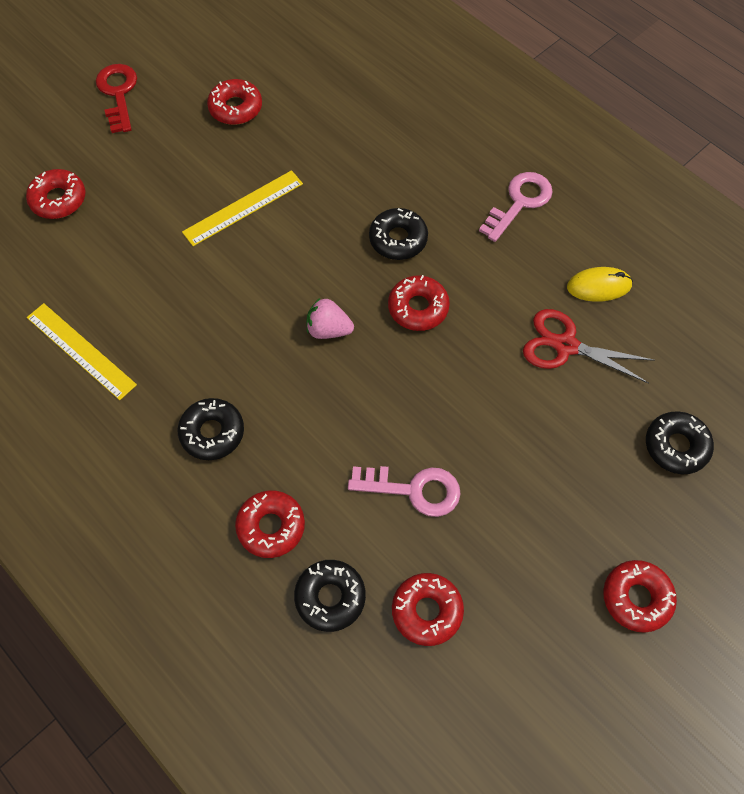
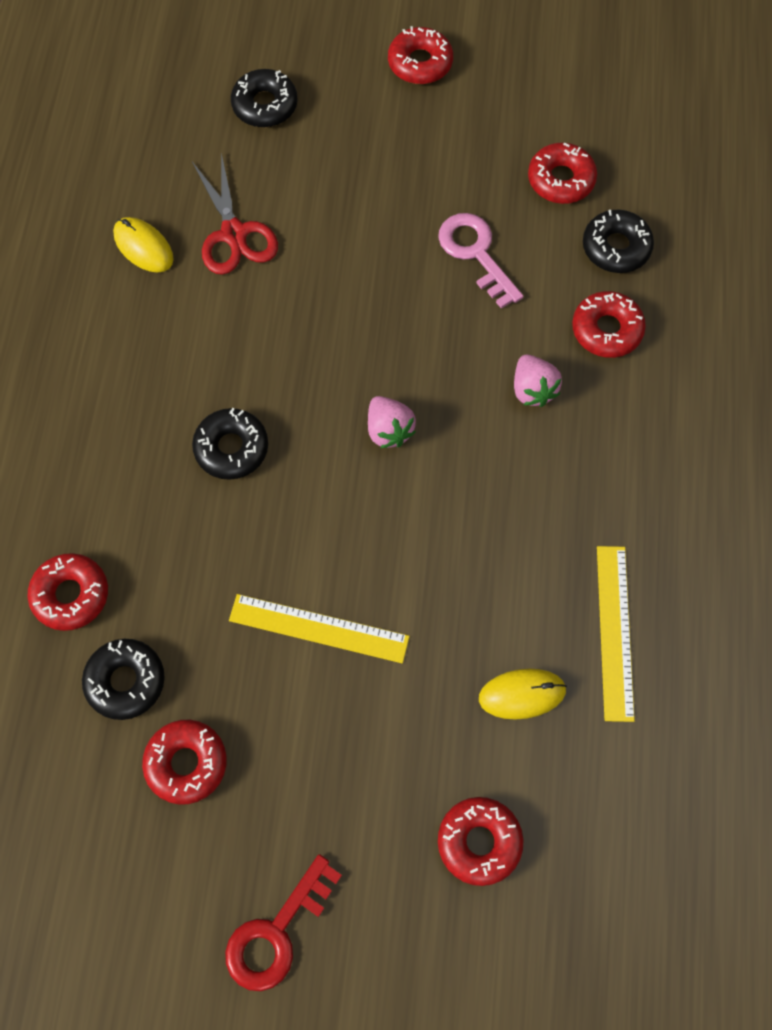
camera: 130 degrees left, 5 degrees up
(102, 275) = (522, 694): none -> yellow mouse
(212, 433) = (576, 442): black donut -> black donut (125, 681)
(274, 437) = (532, 389): none -> pink strawberry
(418, 308) = (297, 374): red donut -> red donut (71, 595)
(519, 202) = (92, 373): pink key -> none

